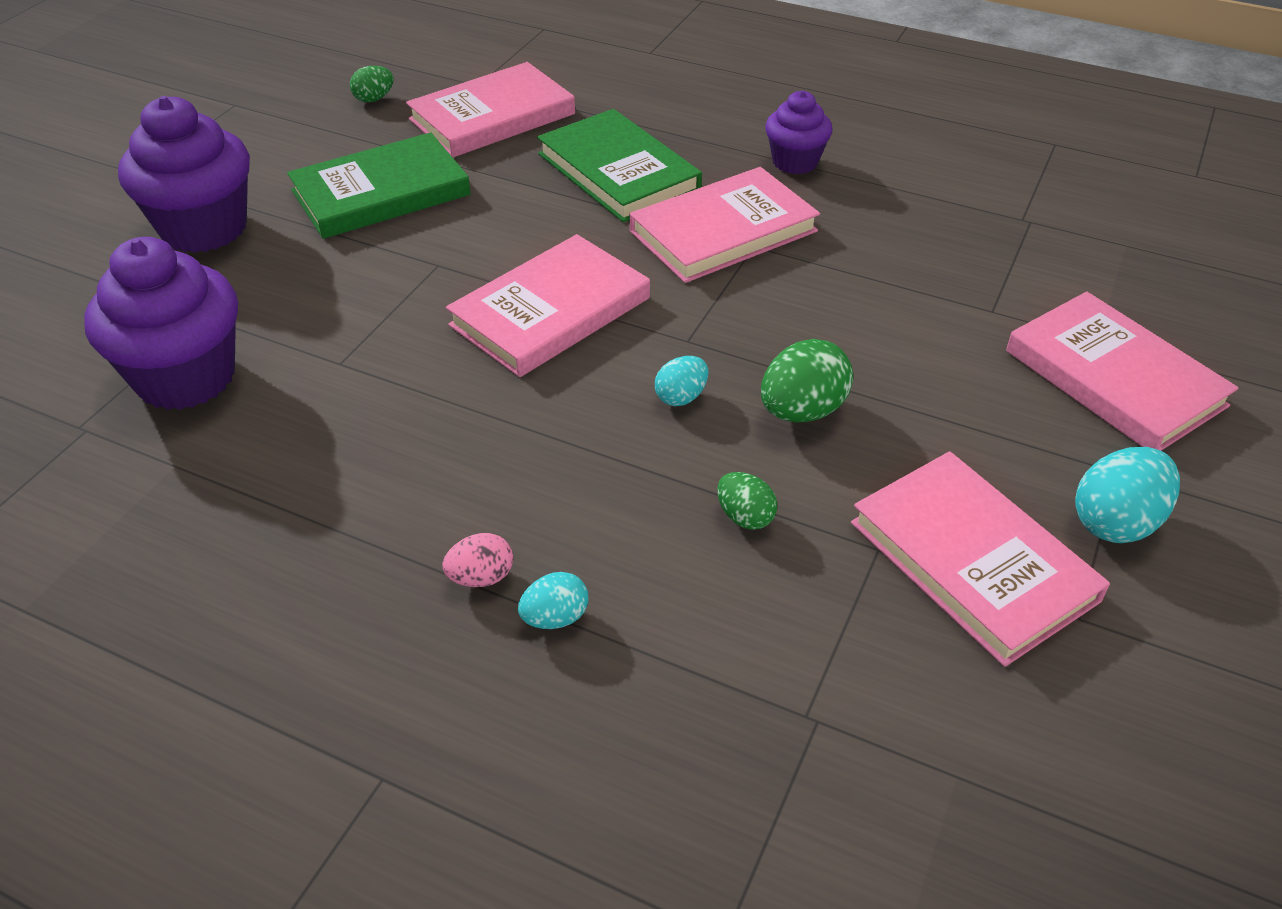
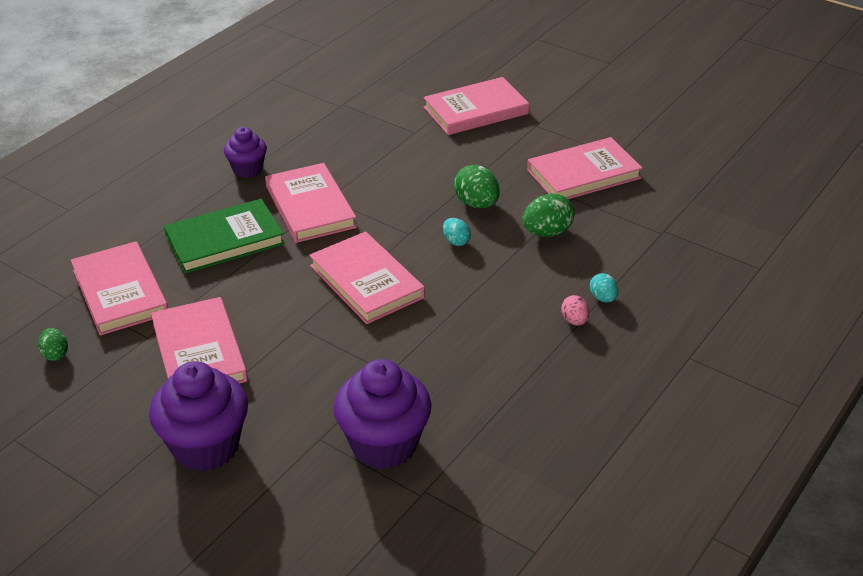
camera: 80 degrees left, 5 degrees down
(381, 193) = (199, 352): green book -> pink book
(745, 517) = (547, 232): green egg -> green egg, size x1.69
(1115, 522) = (566, 133): turquoise egg -> none

